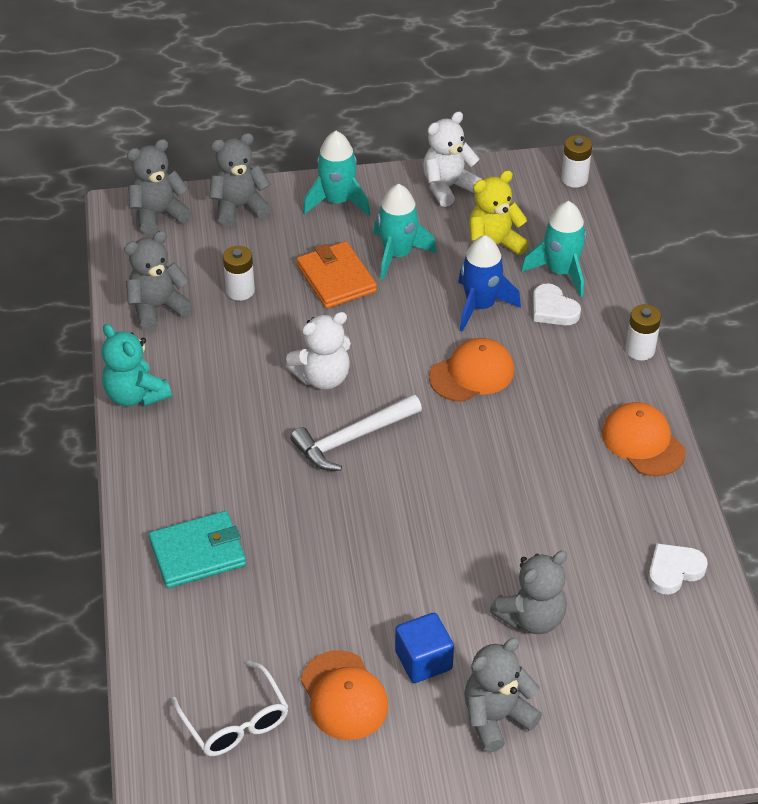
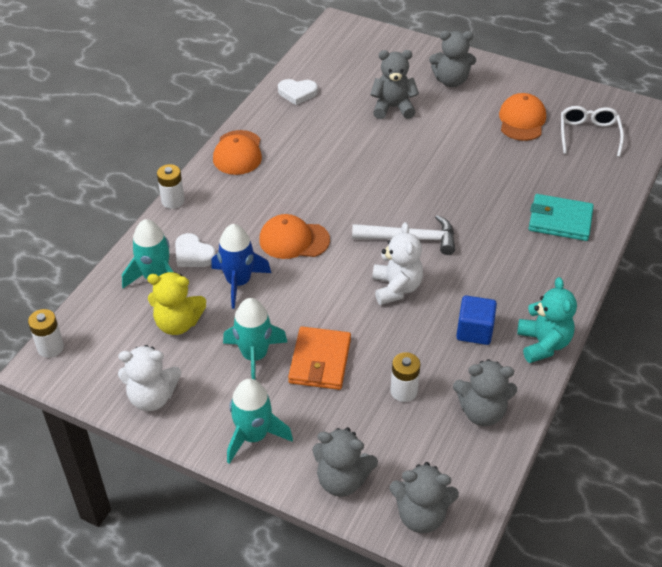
camera: 145 degrees left, 0 degrees up
(323, 377) = (396, 288): white teddy bear -> white teddy bear turned 75 degrees clockwise
(423, 660) = (467, 116): blue cube -> blue cube (474, 331)
(553, 309) = (193, 254): white heart -> white heart turned 135 degrees clockwise

